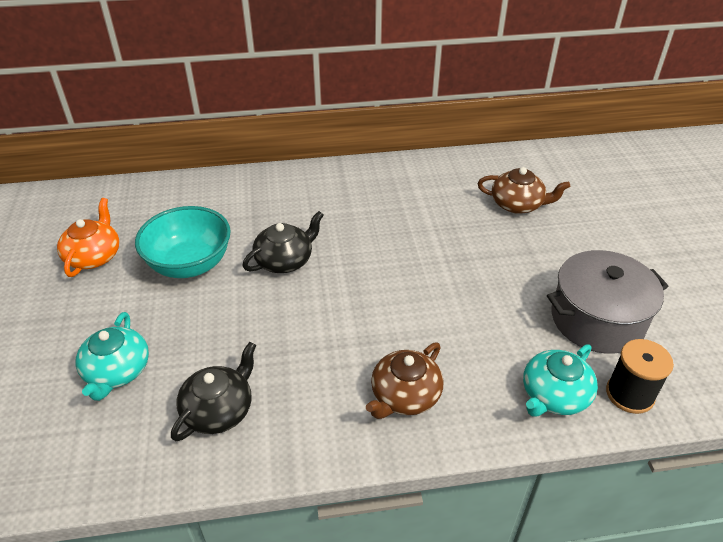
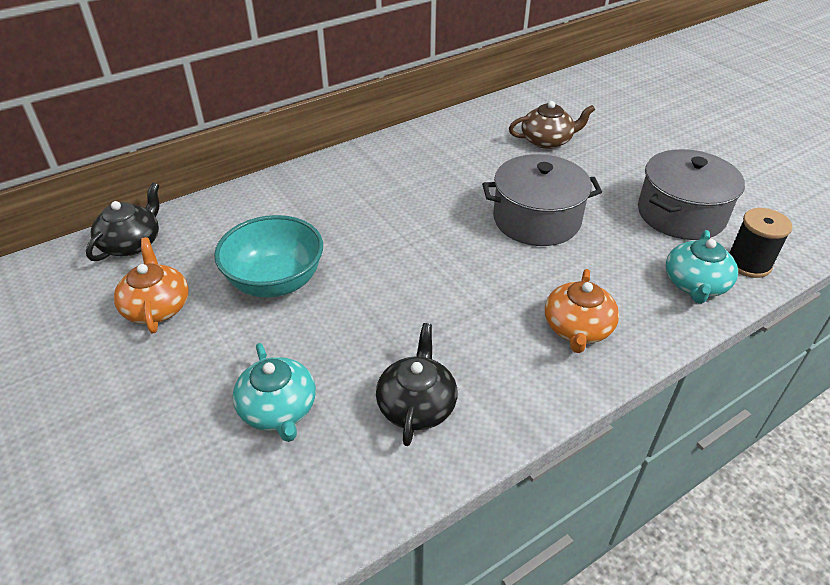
camera: 25 degrees left, 0 degrees up
(285, 260) = (372, 248): black teapot -> black teapot (132, 243)
(405, 395) = (577, 328): brown teapot -> orange teapot
(447, 279) = (536, 219): none -> grey pot

